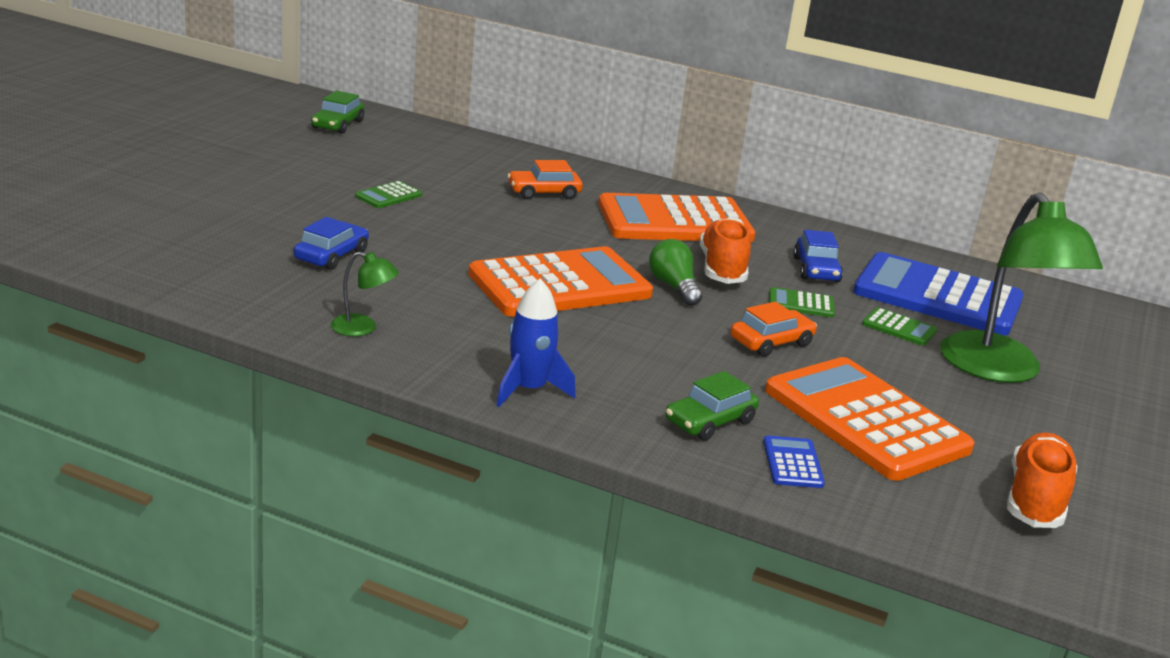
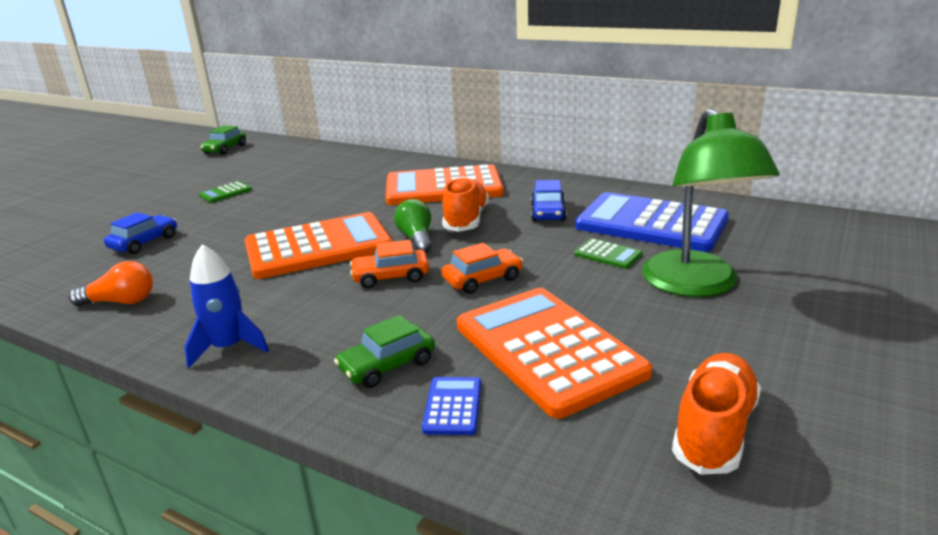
camera: 10 degrees right, 0 degrees up
(363, 328) = (121, 302): green lamp -> orange light bulb
(544, 193) = (349, 178): orange car -> orange car (391, 277)
(801, 304) = (524, 242): green calculator -> none

